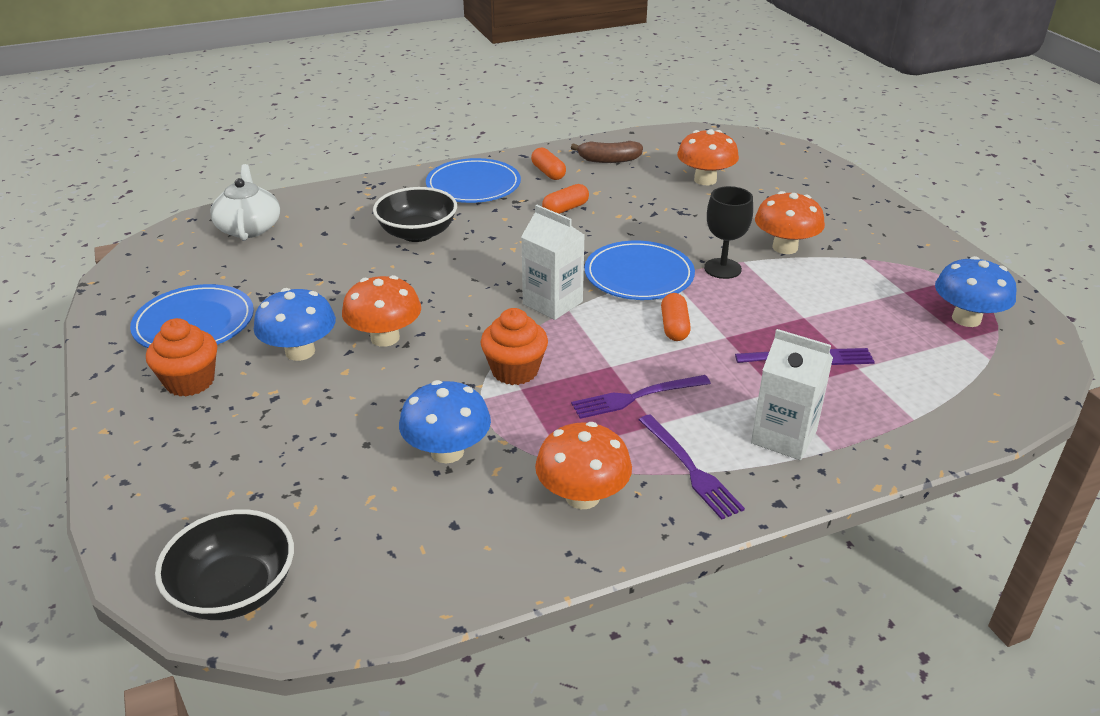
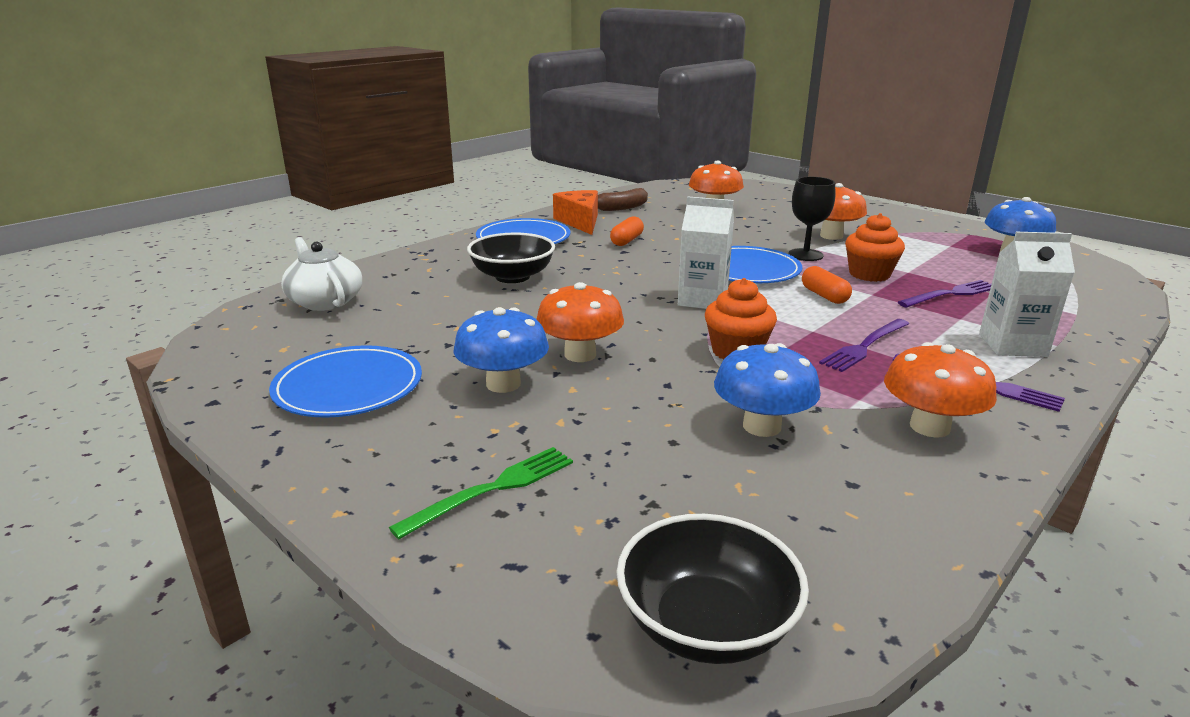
camera: 25 degrees left, 10 degrees down
(190, 381) = (403, 438): orange cupcake -> orange cupcake (869, 274)
(206, 444) = (492, 490): none -> green fork
(548, 172) = (580, 222): orange capsule -> orange cheese

